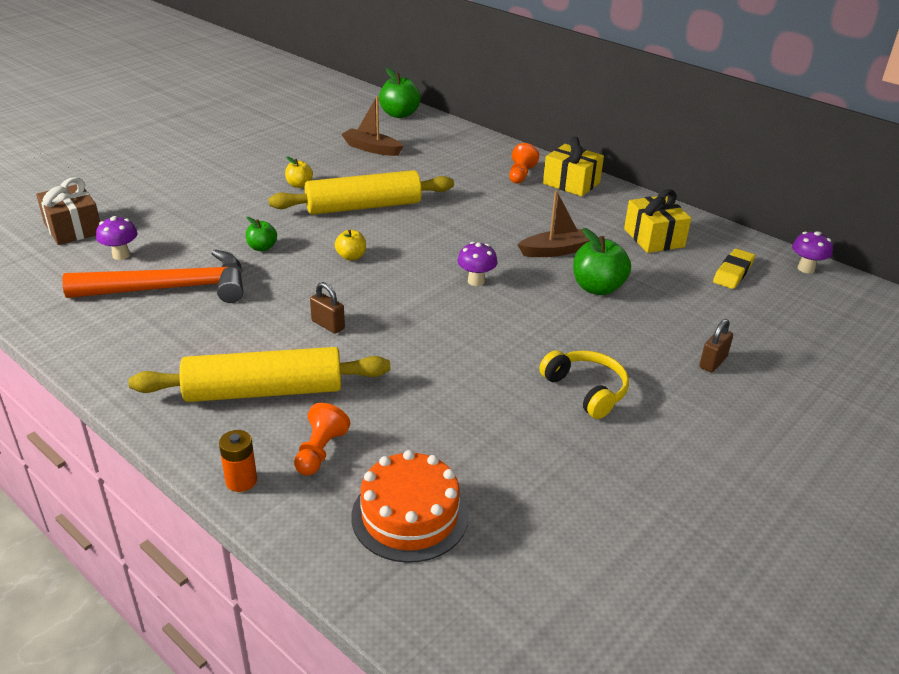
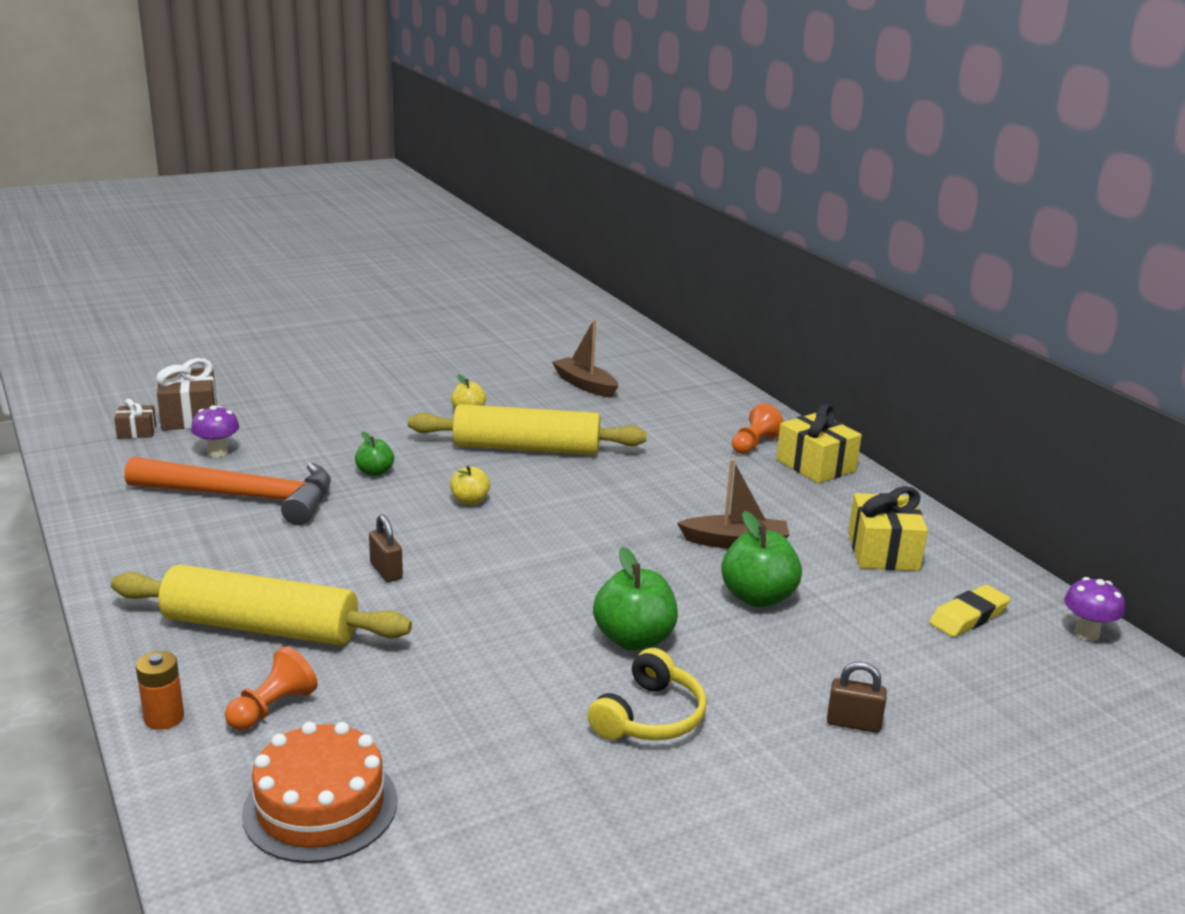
camera: 20 degrees right, 10 degrees down
(36, 250) = (137, 432): none -> brown gift
(399, 114) = (648, 351): green apple -> green apple (634, 639)
(476, 281) = (602, 558): purple mushroom -> none
(586, 390) = (650, 717): yellow headphones -> yellow headphones turned 45 degrees clockwise
(713, 362) = (853, 723): brown padlock -> brown padlock turned 45 degrees clockwise

